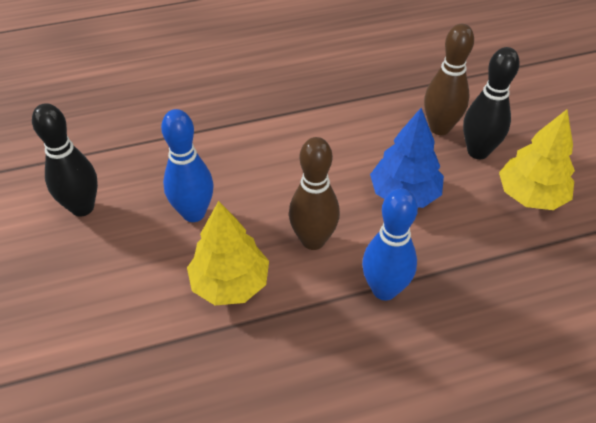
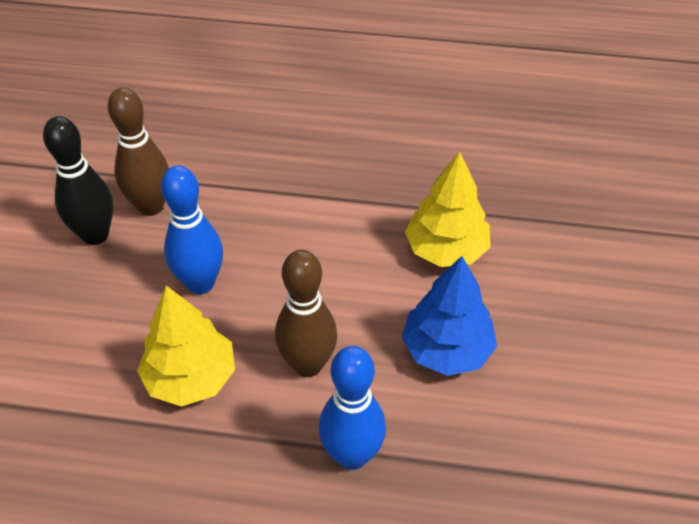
camera: 25 degrees right, 0 degrees up
(440, 128) = (542, 283): brown bowling pin -> brown bowling pin (151, 206)
(478, 151) = (572, 330): black bowling pin -> none
(530, 195) = (605, 412): yellow tree -> yellow tree (446, 250)

